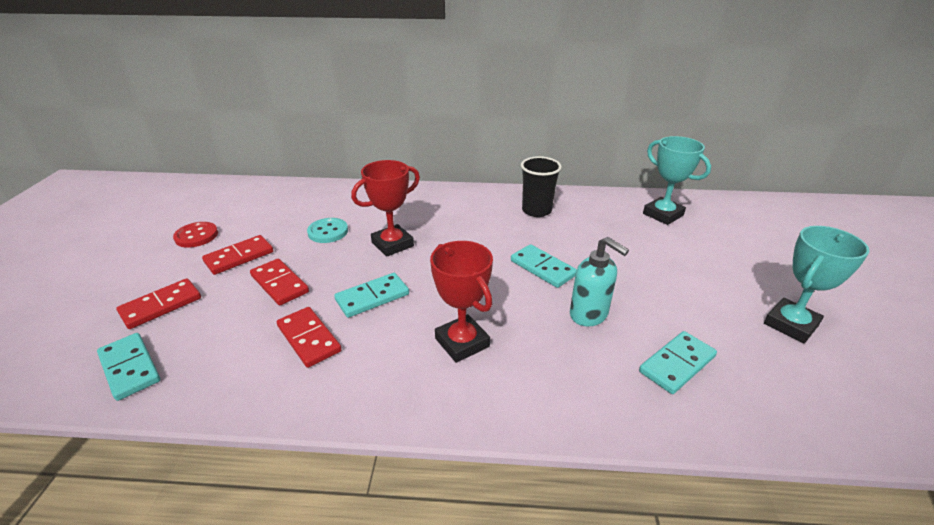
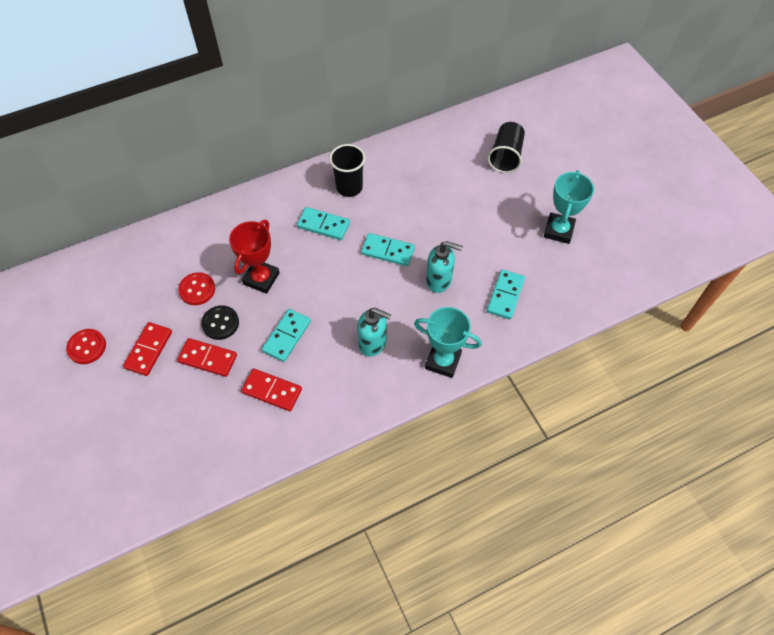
camera: 30 degrees left, 25 degrees up
(130, 368) = (172, 473): turquoise domino -> turquoise domino (323, 225)
(161, 305) = (136, 421): red domino -> none
(321, 262) = (220, 323): none -> black button
(328, 232) = (197, 289): turquoise button -> red button
(462, 342) = (373, 343): red trophy -> turquoise soap dispenser
(663, 214) = (446, 150): turquoise trophy -> turquoise trophy (443, 361)
(736, 238) = (505, 156): none -> black cup

